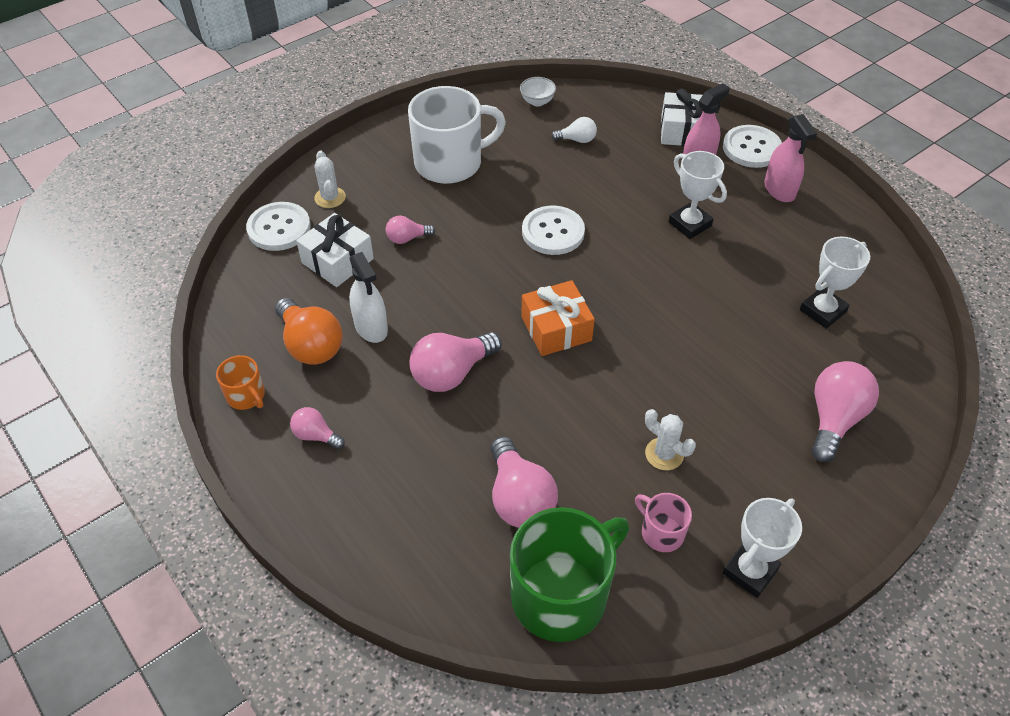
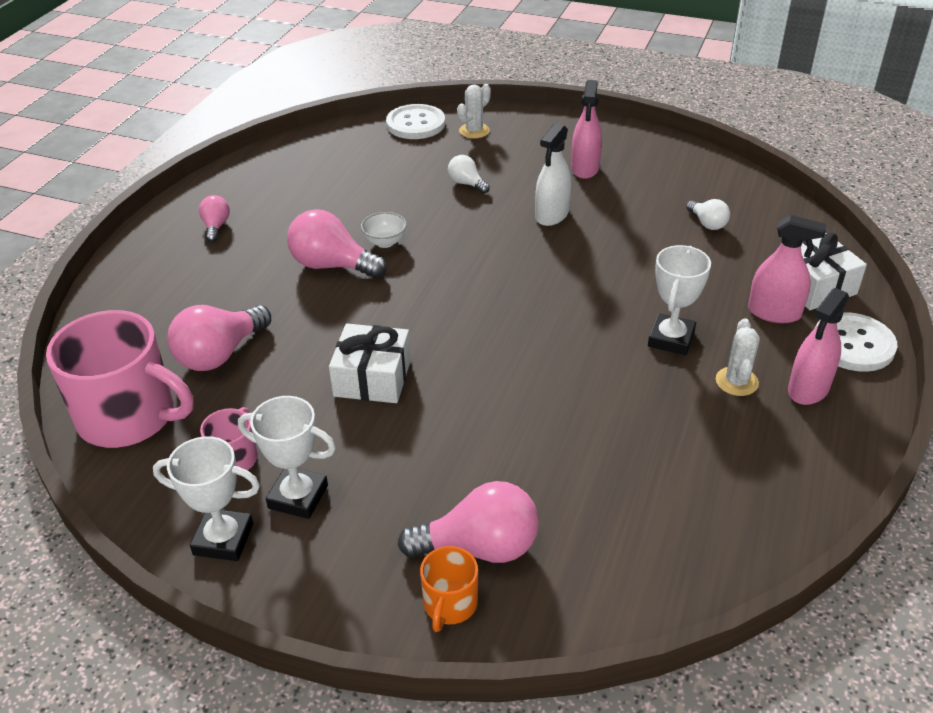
camera: 60 degrees right, 10 degrees down
(246, 396) = (232, 181): orange mug -> orange mug (450, 604)
(310, 345) = (305, 187): orange light bulb -> none
(337, 261) = (406, 163): white gift -> white gift (372, 378)
(371, 327) = (348, 206): white spray bottle -> white spray bottle (552, 215)
(407, 238) = (467, 184): pink light bulb -> white light bulb
(450, 163) = (585, 168): white mug -> pink spray bottle
(537, 102) = (731, 181): white bowl -> white bowl (385, 242)
(553, 232) = (560, 256): white button -> none
(556, 329) = (435, 303): orange gift -> none
(561, 595) = (129, 417): green mug -> pink mug
(664, 454) = (332, 427): white cactus -> white cactus (736, 382)
(822, 311) = (643, 487): white trophy -> white trophy (298, 497)

